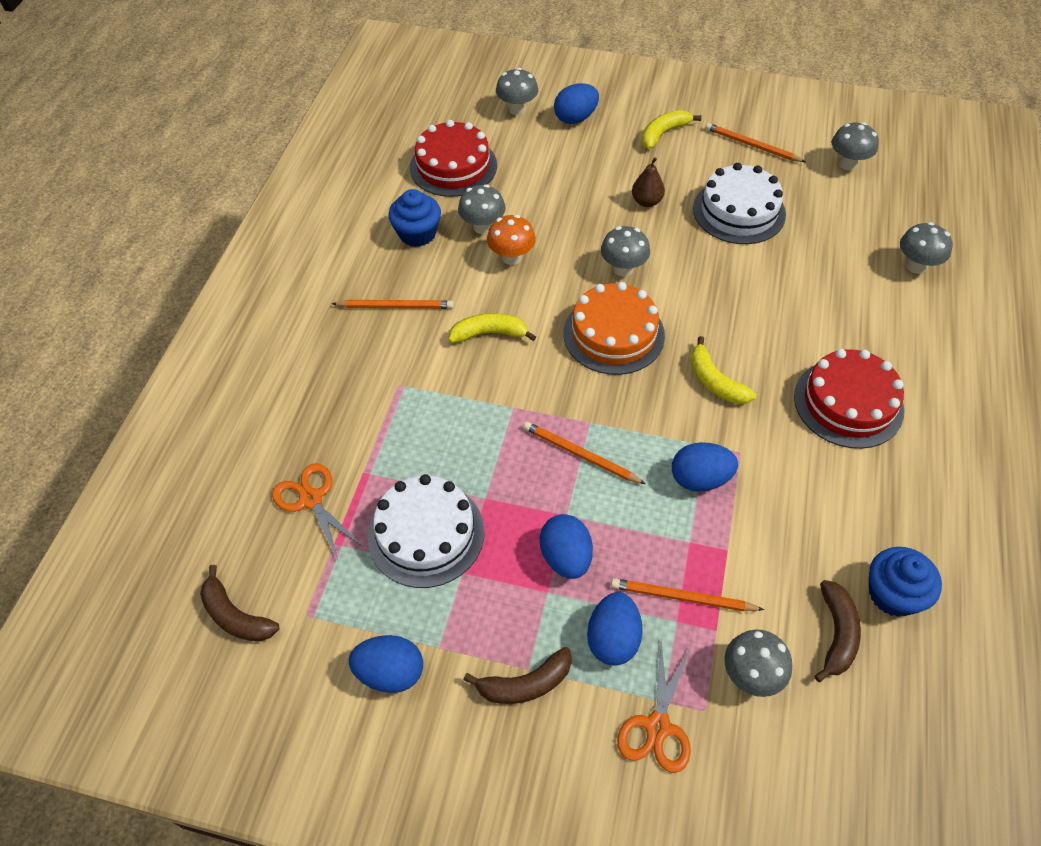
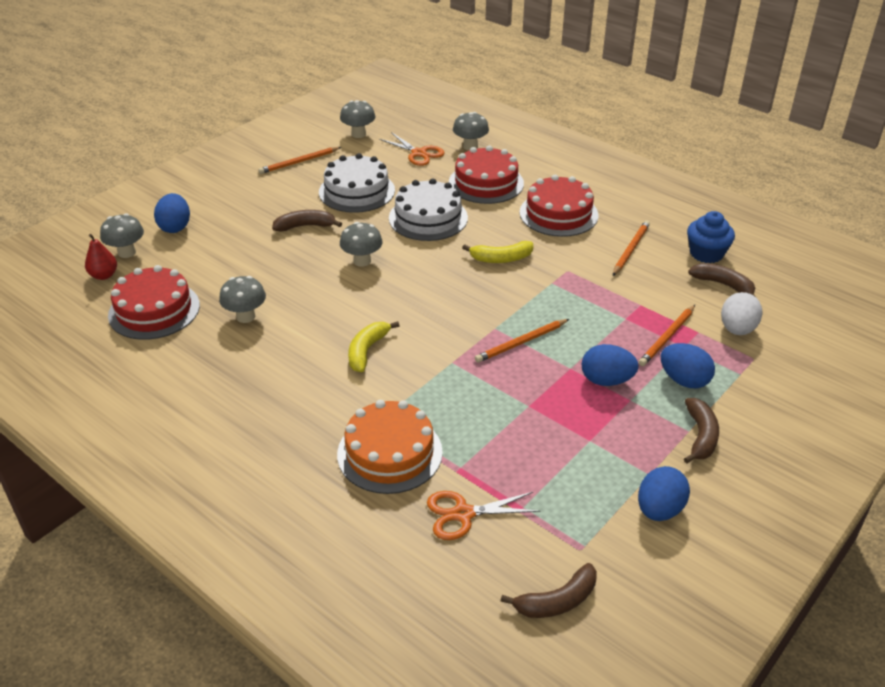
camera: 65 degrees left, 15 degrees down
(395, 306) = (288, 396): orange pencil -> orange pencil (630, 250)
(417, 233) = (214, 357): blue cupcake -> none
(426, 533) = (542, 450): white cake -> white cake (428, 218)
(477, 113) = (104, 275): none -> red pear
(511, 257) = (296, 312): orange mushroom -> none
(613, 334) = (421, 288): orange cake -> orange cake (389, 453)
(646, 201) = (305, 226): brown pear -> brown banana
(657, 726) = (757, 383): orange scissors -> orange scissors (419, 153)
(663, 134) = (243, 193): yellow banana -> none
(700, 479) = (578, 295): blue egg -> none
(751, 675) = (737, 329): grey mushroom -> white egg
(852, 310) = (486, 183): none -> red cake

